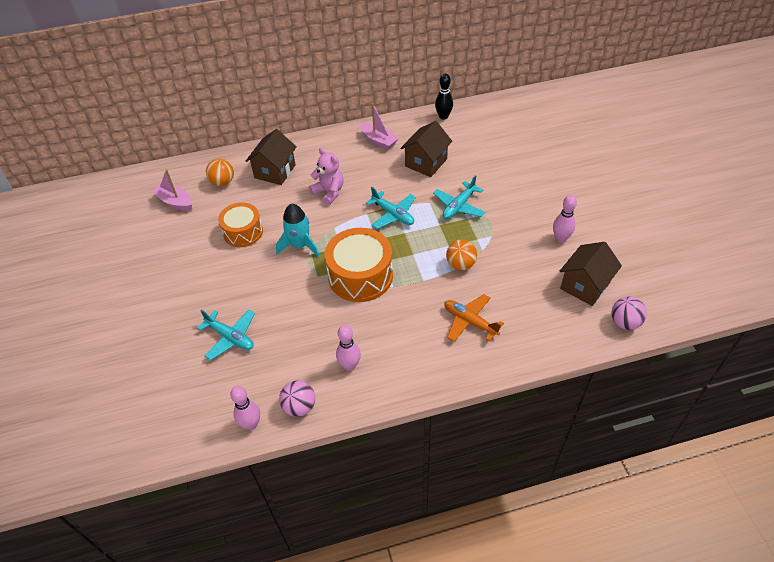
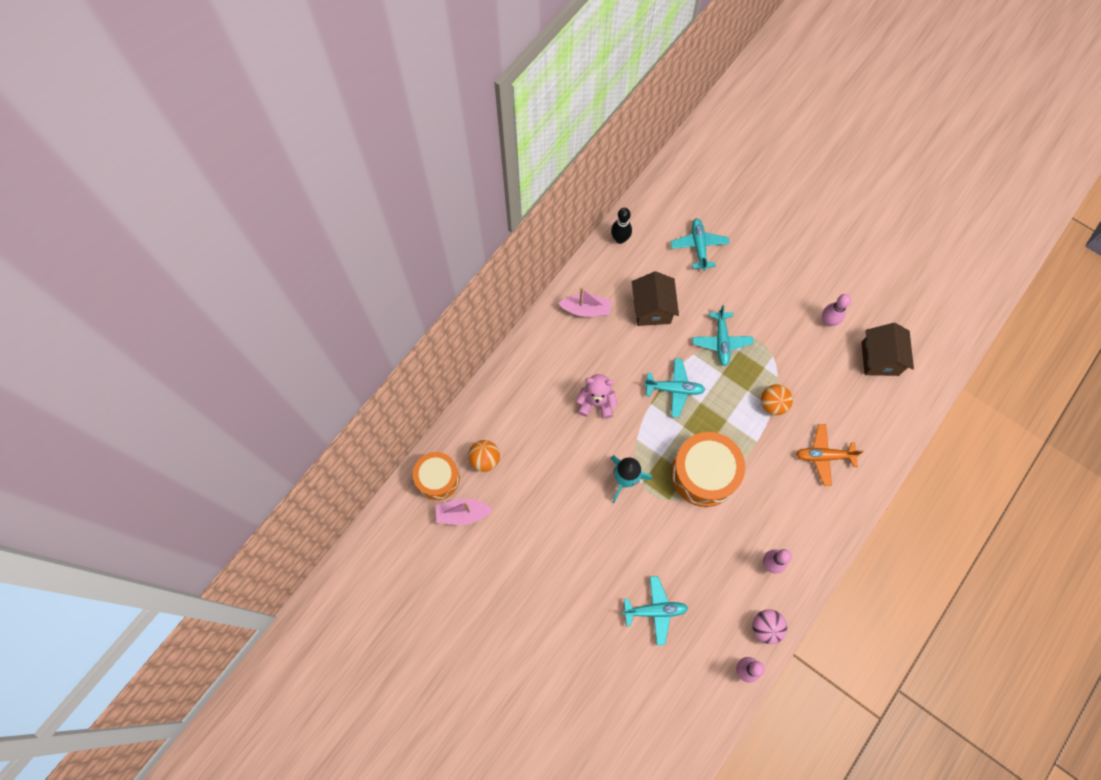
camera: 40 degrees left, 20 degrees up
(243, 232) = (561, 501): orange drum -> orange drum (438, 479)
(275, 171) = (523, 412): brown house -> none
(498, 146) = (699, 246): none -> turquoise plane
(624, 322) = (931, 375): pink ball -> none

